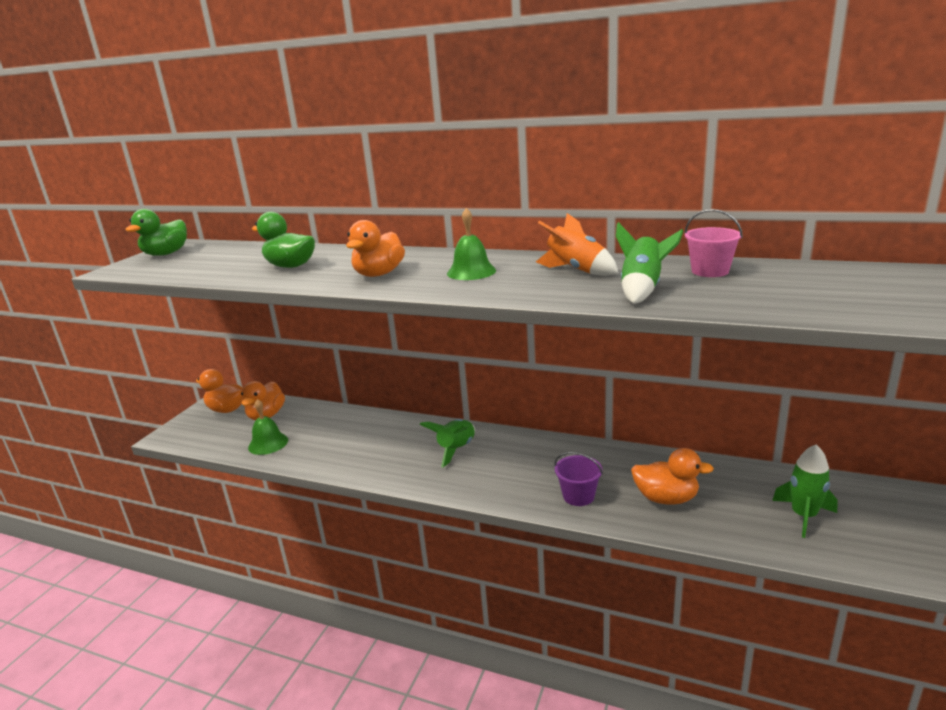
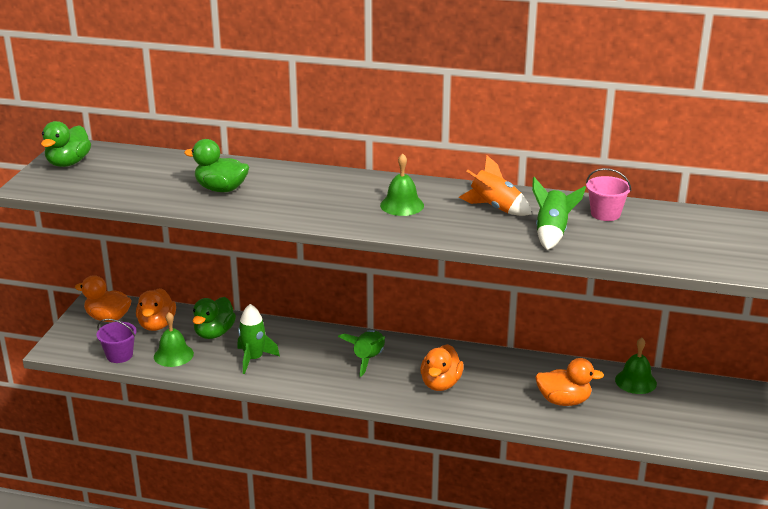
camera: 10 degrees left, 5 degrees up
(315, 423) = (214, 333): none -> green duck
(379, 274) = (316, 204): orange duck -> orange duck (440, 384)
(578, 496) = (488, 400): purple bucket -> purple bucket (119, 355)
(752, 477) = (635, 381): none -> green bell
(803, 516) = (674, 412): green rocket -> green rocket (253, 359)

